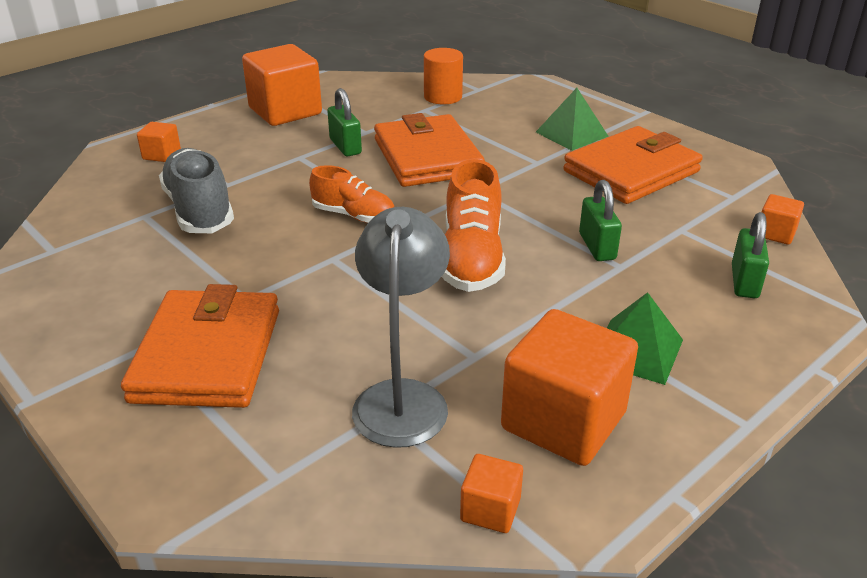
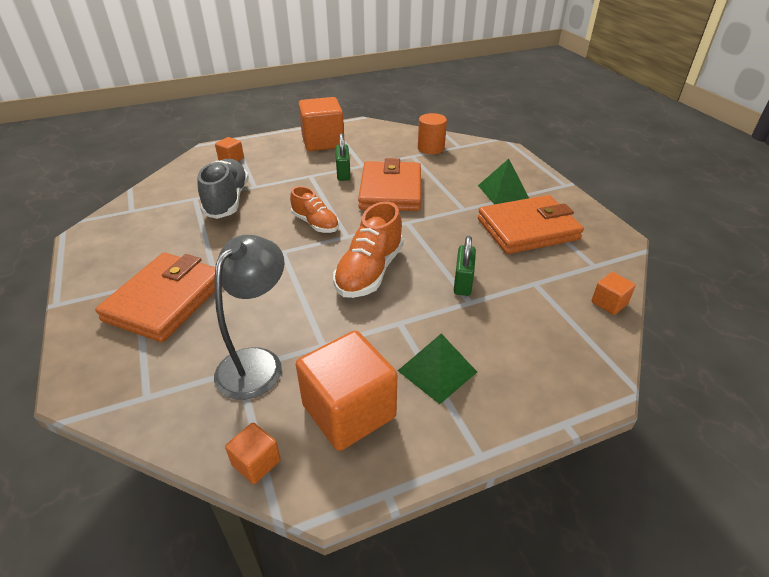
camera: 20 degrees right, 5 degrees up
(744, 282) = (557, 337): green padlock -> none

